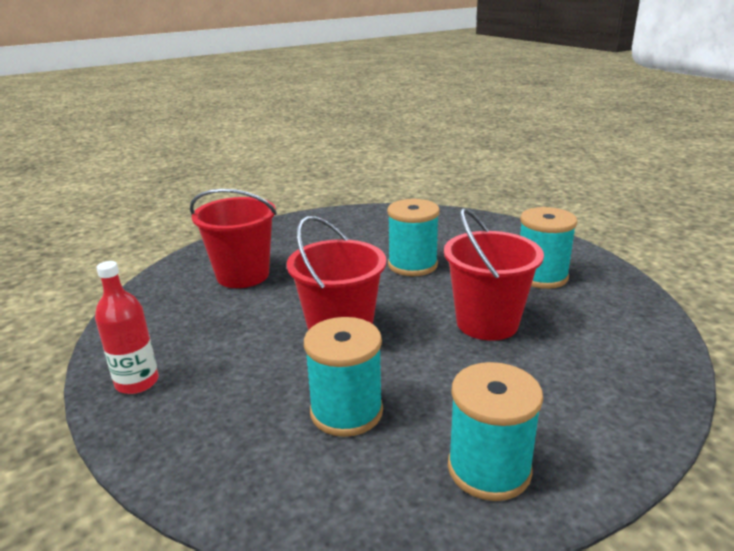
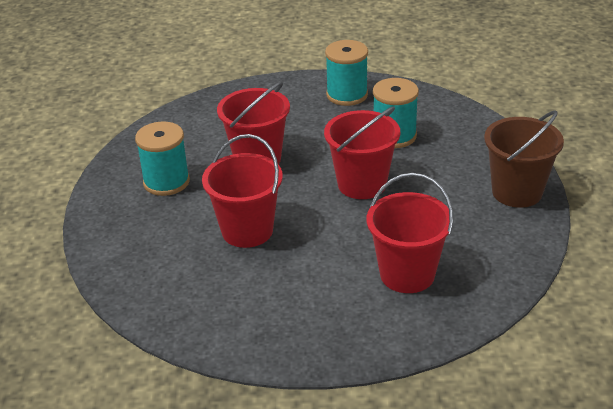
camera: 150 degrees left, 10 degrees up
(137, 382) = (517, 192): red bottle -> brown bucket
(412, 265) = (247, 230): turquoise spool -> red bucket

